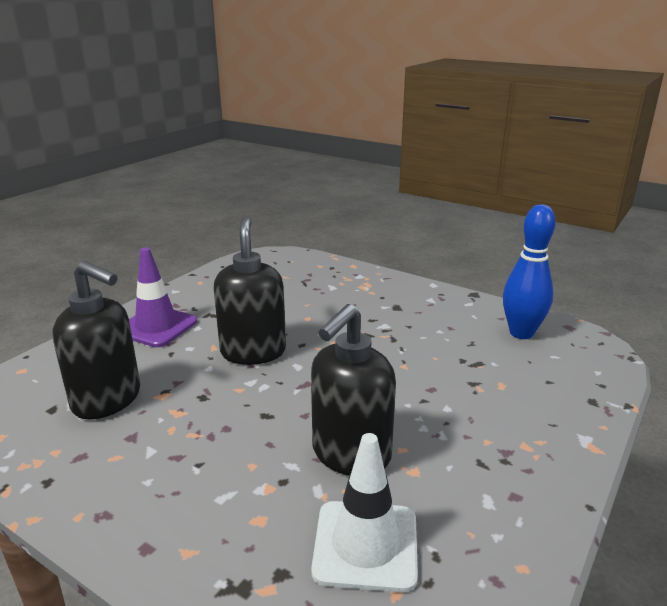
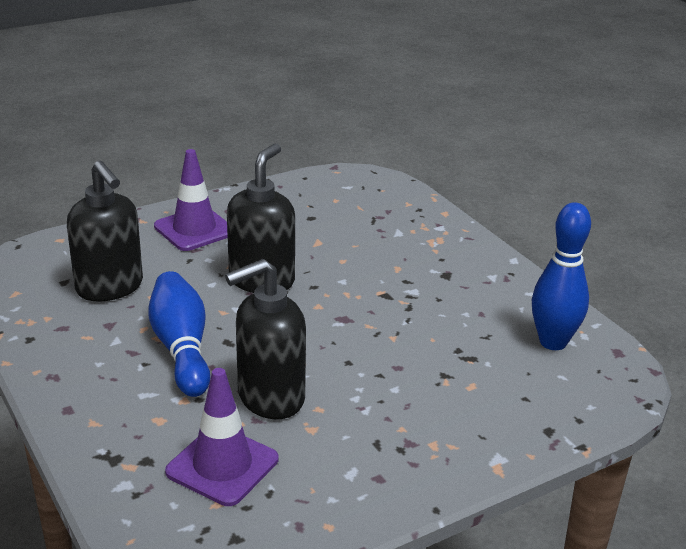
camera: 25 degrees right, 5 degrees up
(226, 436) = (181, 348): none -> blue bowling pin
(365, 545) = (222, 466): white traffic cone -> purple traffic cone

